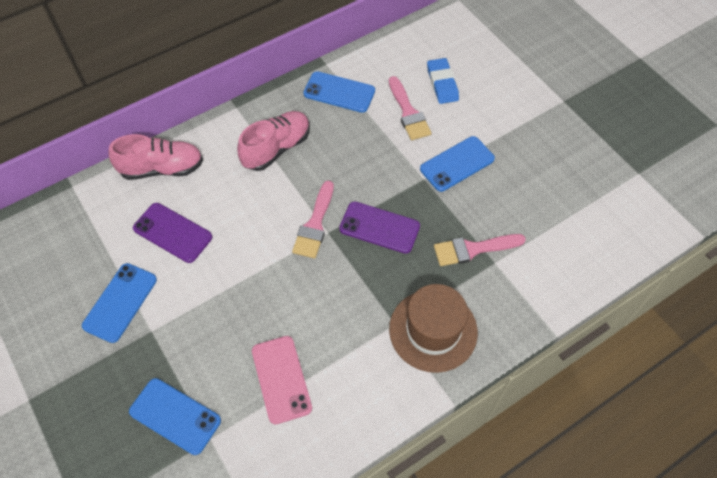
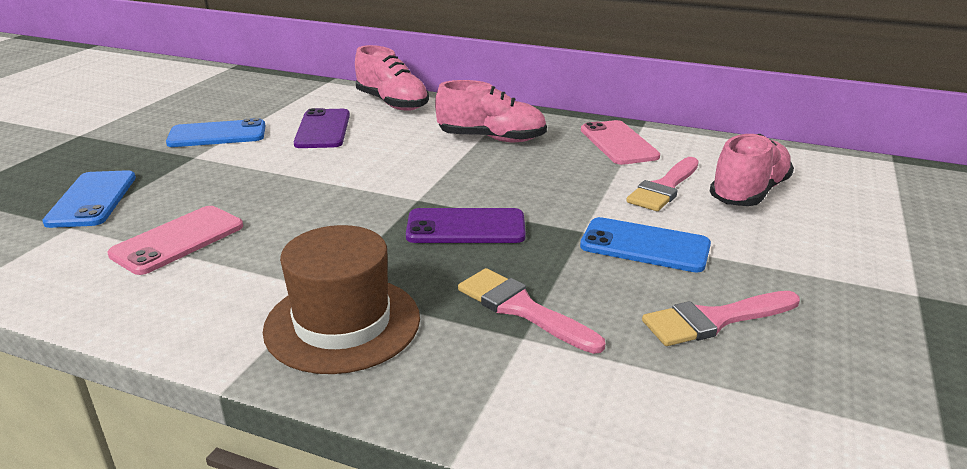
camera: 55 degrees right, 30 degrees down
(315, 224) = (419, 189): pink brush -> pink brush (714, 320)
(339, 92) = (618, 143): blue phone -> pink phone
(379, 227) = (466, 227): purple phone -> purple phone turned 75 degrees counterclockwise
(442, 83) = (748, 193): blue eraser -> pink shoe

